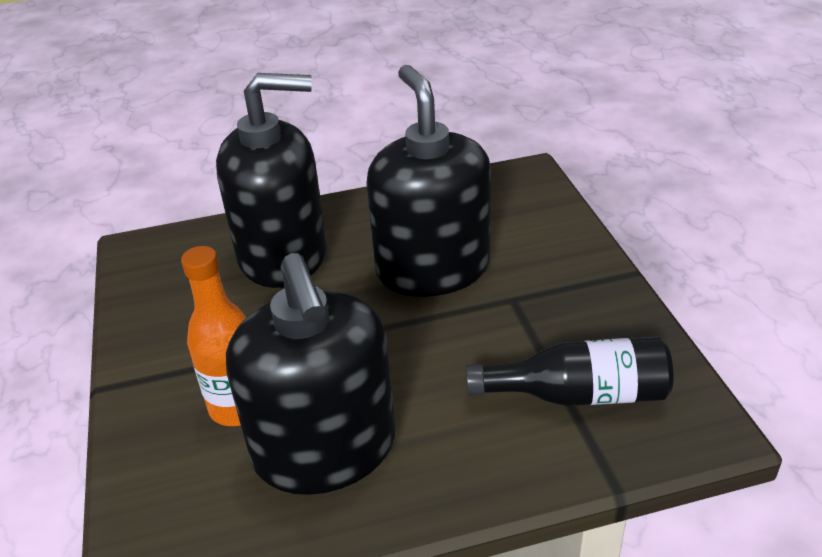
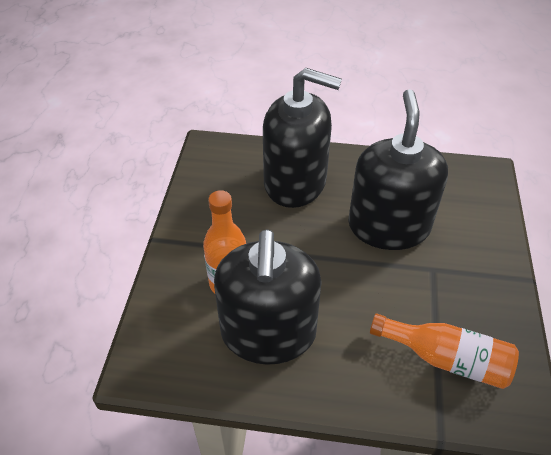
camera: 20 degrees right, 10 degrees up
(578, 394) = (446, 358): black bottle -> orange bottle

